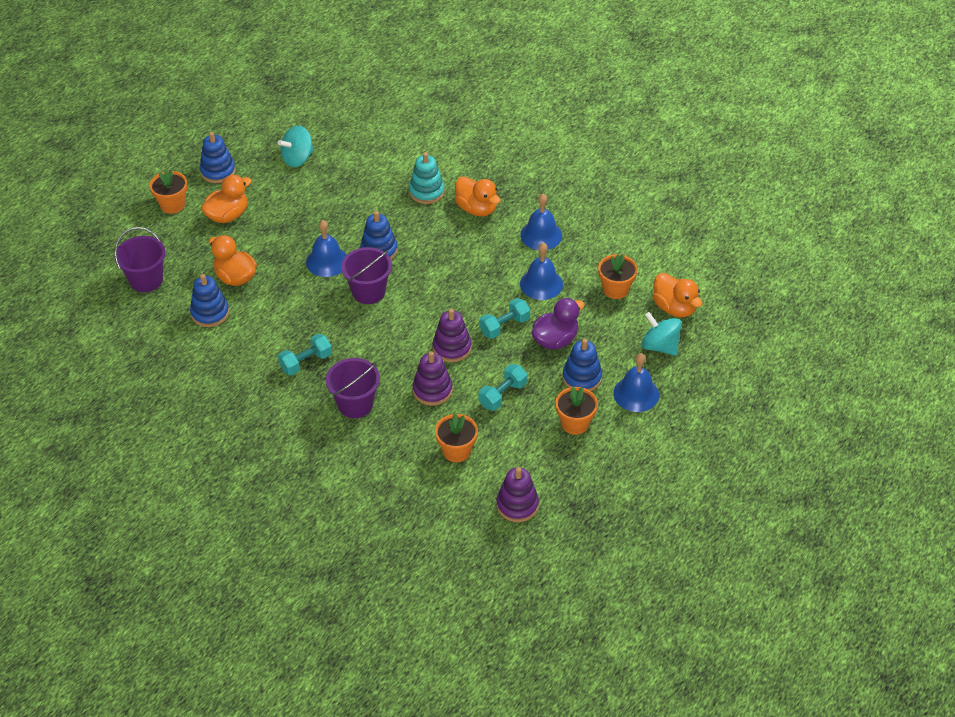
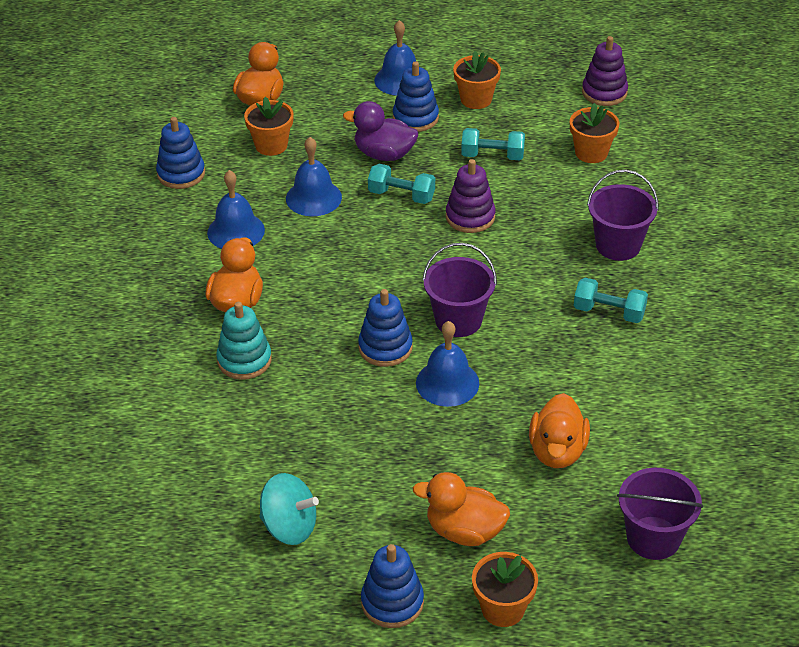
camera: 125 degrees left, 5 degrees down
(210, 313) = (634, 437): blue stacking toy -> blue stacking toy (181, 174)
(432, 390) = (539, 203): purple stacking toy -> none
(660, 346) = (323, 89): turquoise spinning top -> none

